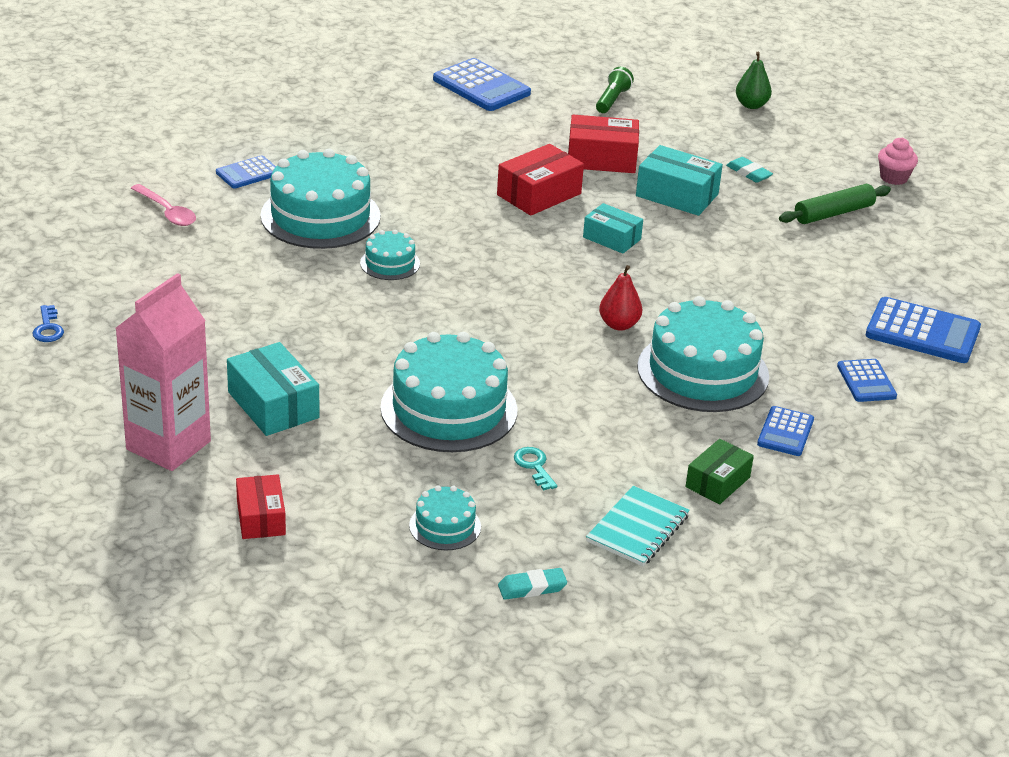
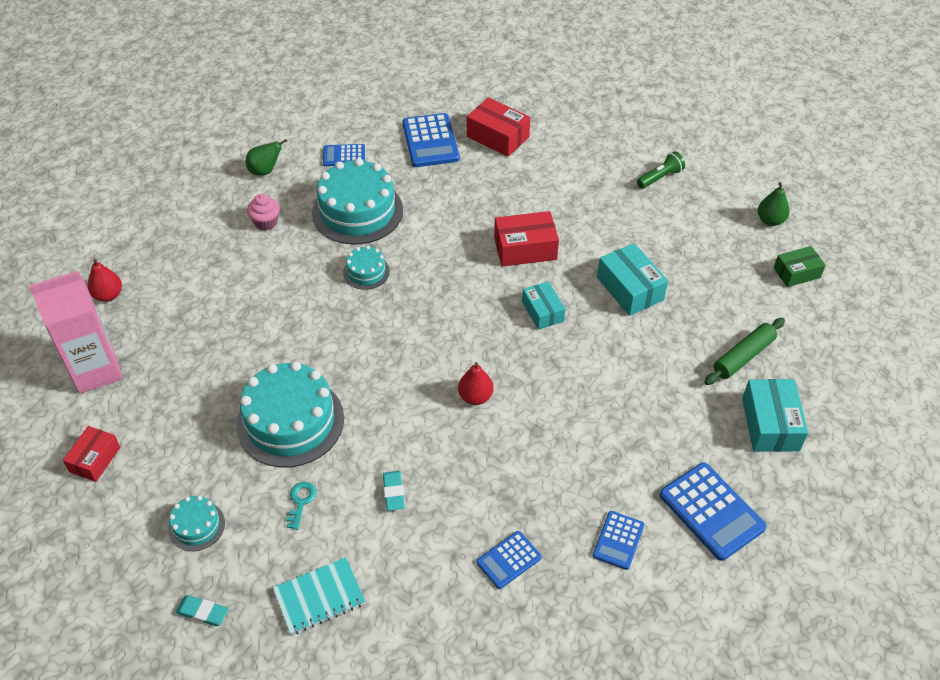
camera: 35 degrees right, 15 degrees up
(48, 328) = (114, 241): blue key -> none
(101, 377) = (108, 295): none -> red pear
(167, 212) = (265, 171): pink spoon -> green pear
(273, 405) = (185, 365): turquoise box -> turquoise box (770, 424)
(481, 86) = (571, 131): blue calculator -> blue calculator (430, 141)
(601, 158) = (602, 231): red box -> red box (497, 137)
(703, 371) = (498, 470): turquoise cake -> none
(717, 482) = (415, 583): green box -> green box (796, 273)
(748, 173) = (707, 288): turquoise eraser -> turquoise eraser (393, 492)
(833, 213) = (743, 356): green rolling pin -> green rolling pin turned 45 degrees counterclockwise
(894, 178) = (829, 339): pink cupcake -> pink cupcake (266, 222)

